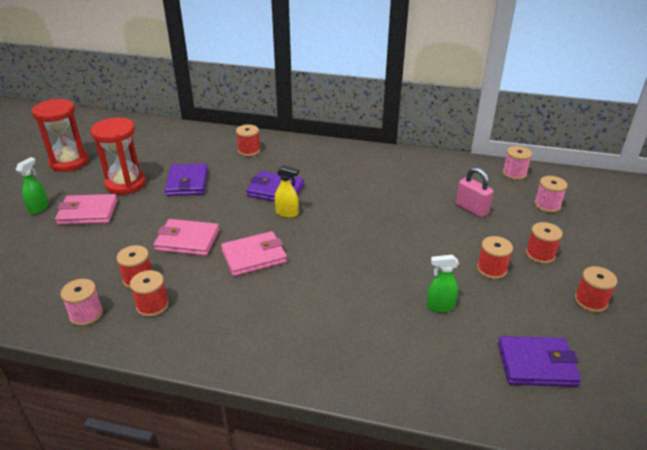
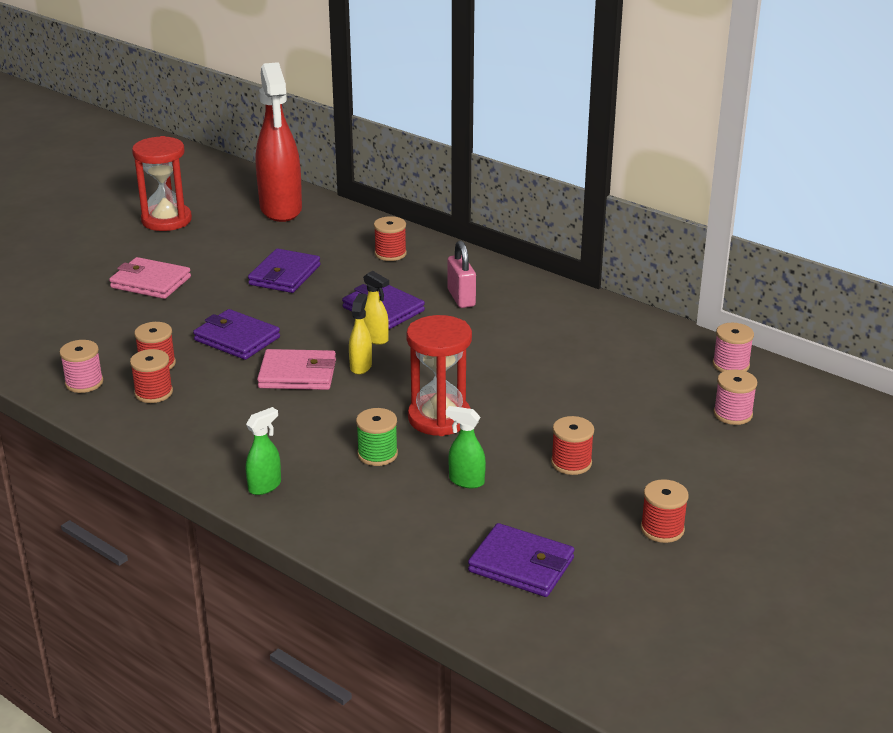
camera: 25 degrees right, 5 degrees down
(39, 208) = (102, 265): green spray bottle -> green spray bottle (265, 486)
(126, 184) = (213, 260): red hourglass -> red hourglass (439, 418)
(150, 137) = (281, 210): none -> red spray bottle
(187, 240) = (237, 339): pink wallet -> purple wallet
(294, 237) = (361, 366): none -> yellow spray bottle
(362, 305) = (377, 454): none -> green spool
(471, 209) = (619, 392): pink padlock -> pink padlock (461, 298)
(540, 254) = (654, 465): red spool -> none

